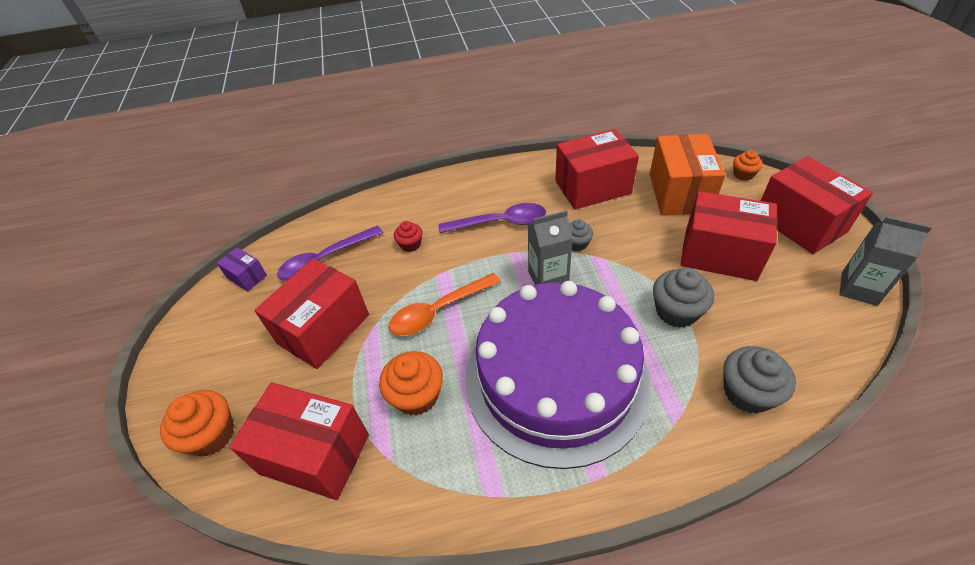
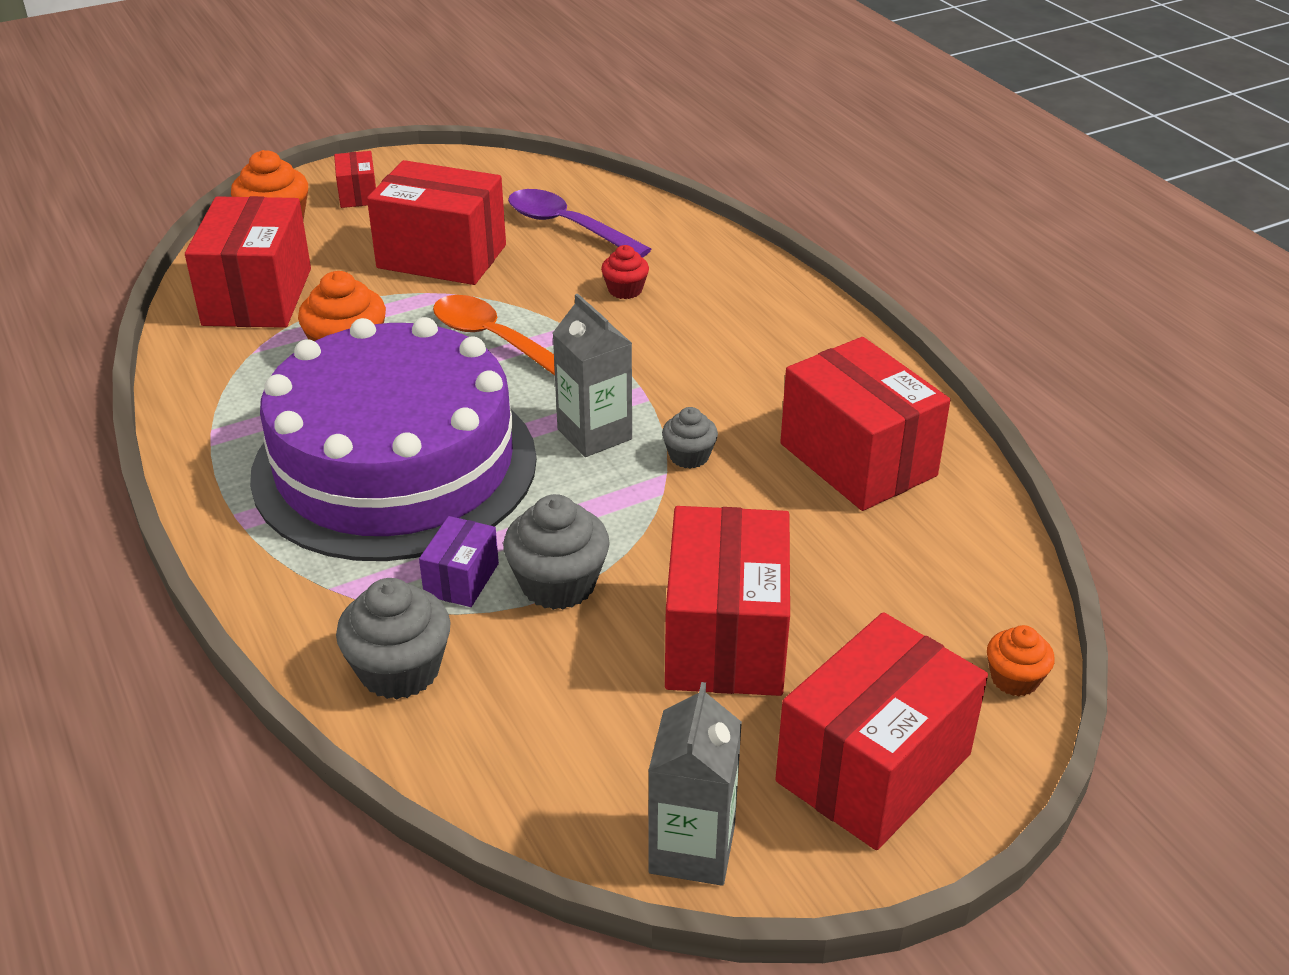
camera: 70 degrees right, 10 degrees down
(204, 373) = (358, 195): none -> red box
(247, 277) = (517, 177): purple box -> purple box (461, 579)
(500, 222) = (710, 366): purple spoon -> none
(679, 193) = (895, 578): orange box -> none

